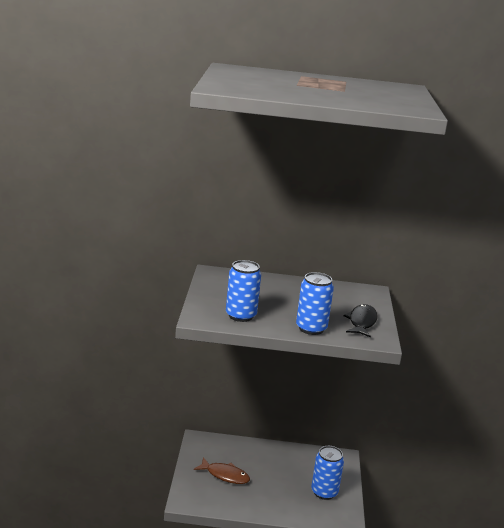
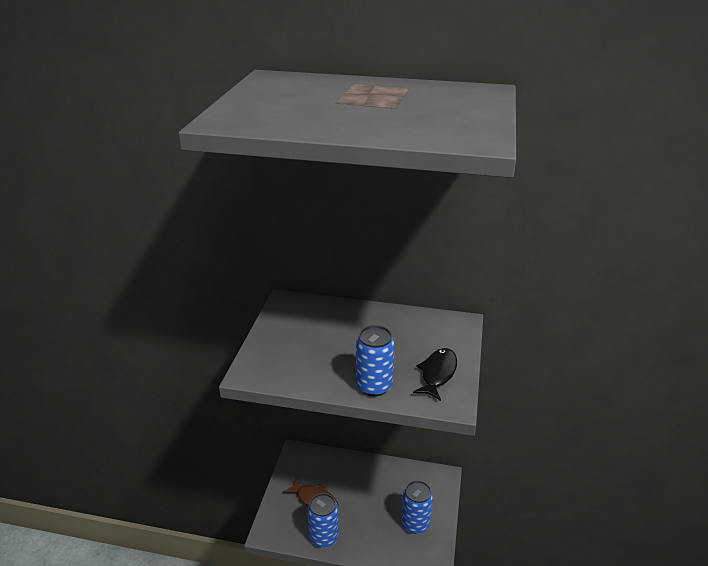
camera: 10 degrees right, 10 degrees up
(240, 316) = (297, 367): blue can -> blue can (324, 537)

